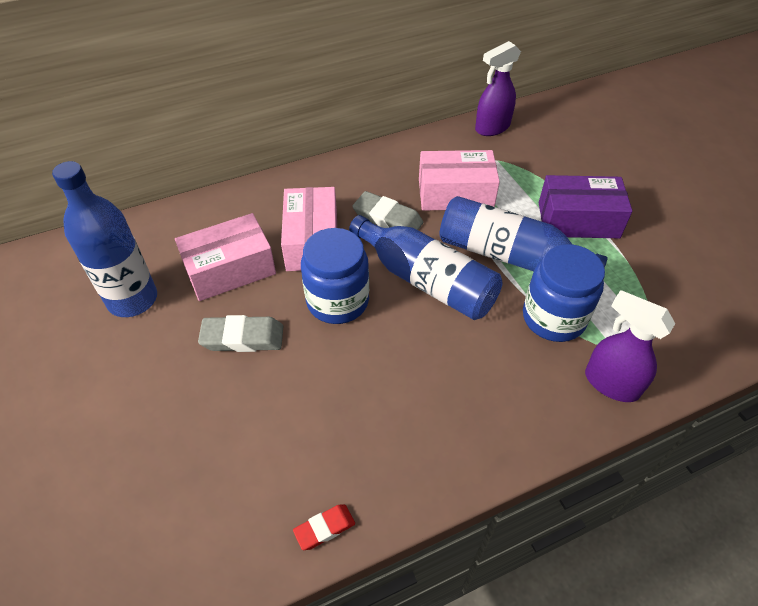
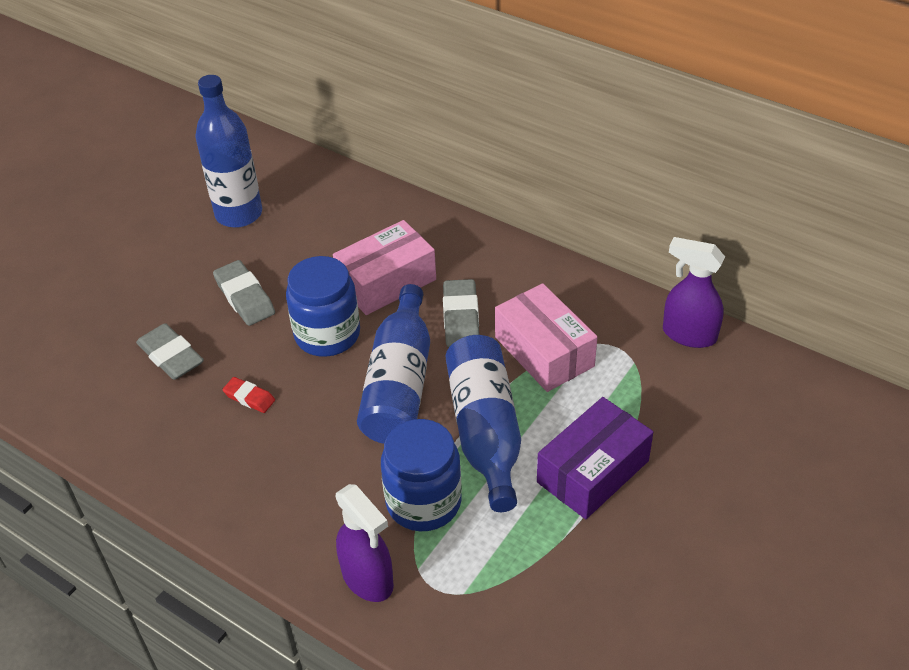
camera: 60 degrees right, 5 degrees down
(230, 269) = (312, 249): pink box -> none
(266, 424) = (171, 356): none -> grey eraser
(324, 528) = (100, 437): red eraser -> red eraser (249, 398)
(578, 220) = (592, 471): purple box -> purple box turned 75 degrees clockwise
(610, 383) = (368, 579): purple spray bottle -> purple spray bottle turned 135 degrees clockwise

